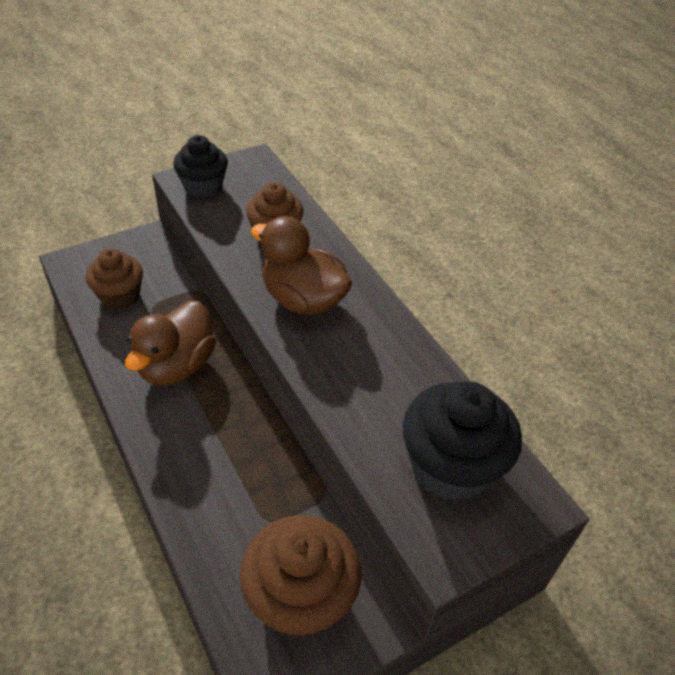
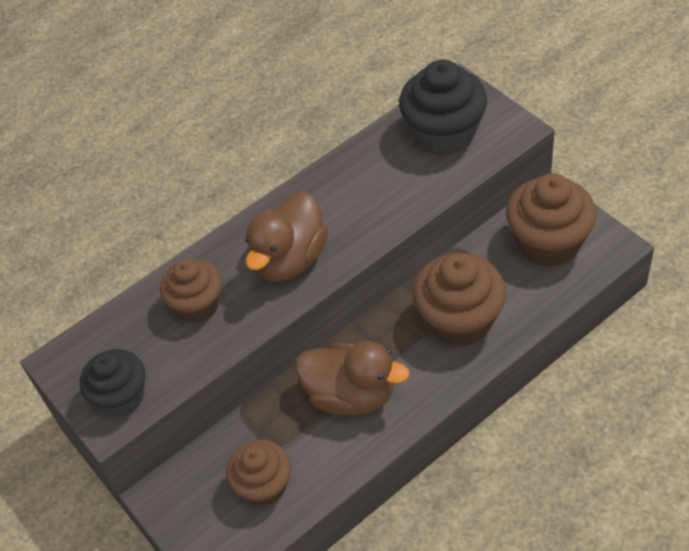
camera: 90 degrees left, 5 degrees up
(223, 472) = (459, 320): none -> brown cupcake

